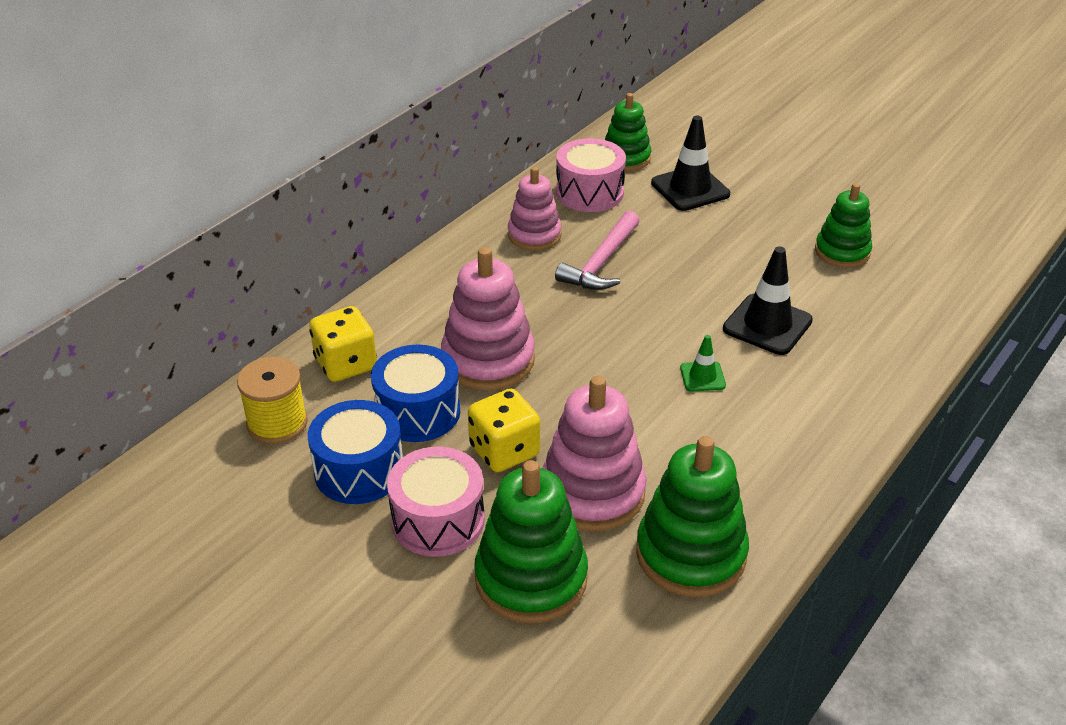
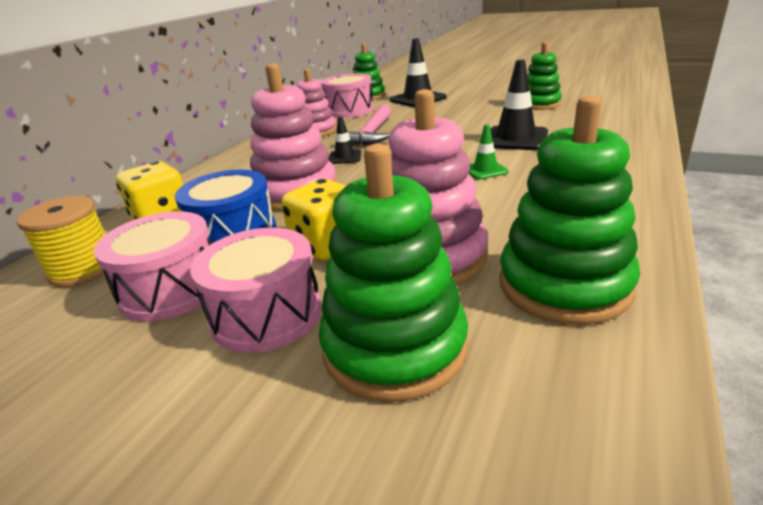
camera: 10 degrees left, 10 degrees down
(359, 470) = (171, 289): blue drum -> pink drum
(556, 306) = (345, 157): none -> black traffic cone

